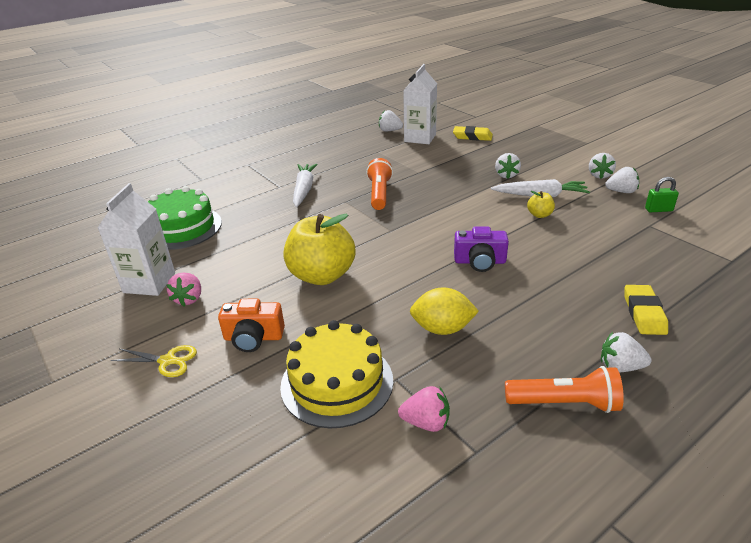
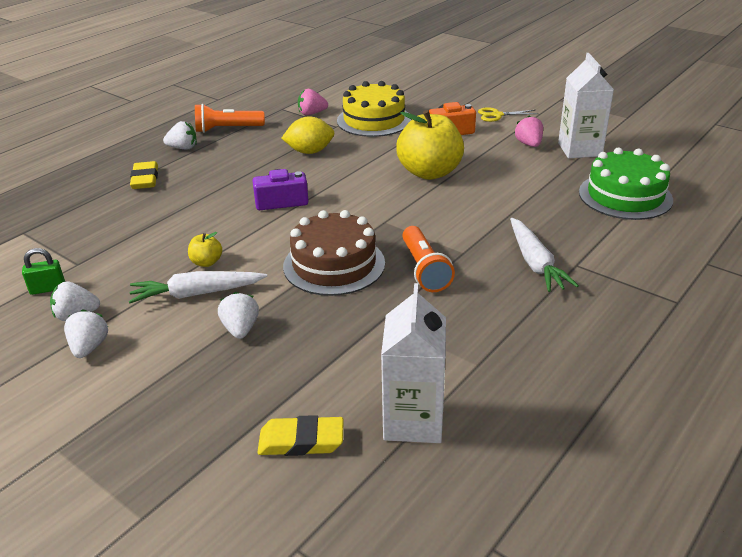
camera: 165 degrees right, 0 degrees up
(390, 131) = (492, 443): white strawberry -> none
(441, 203) = (334, 264): none -> brown cake

